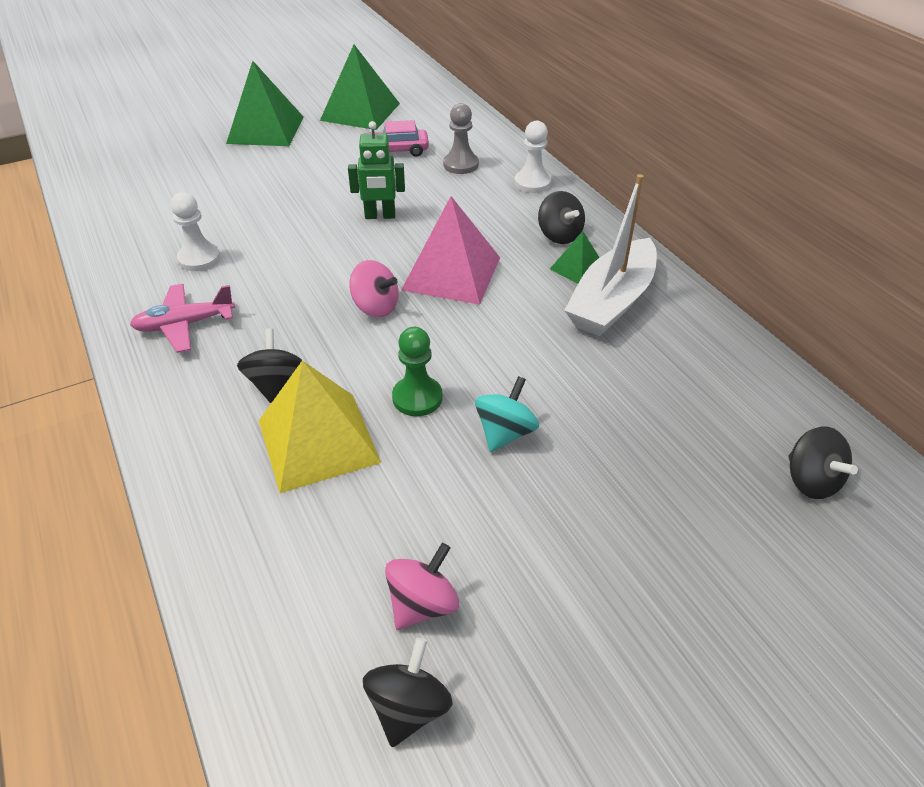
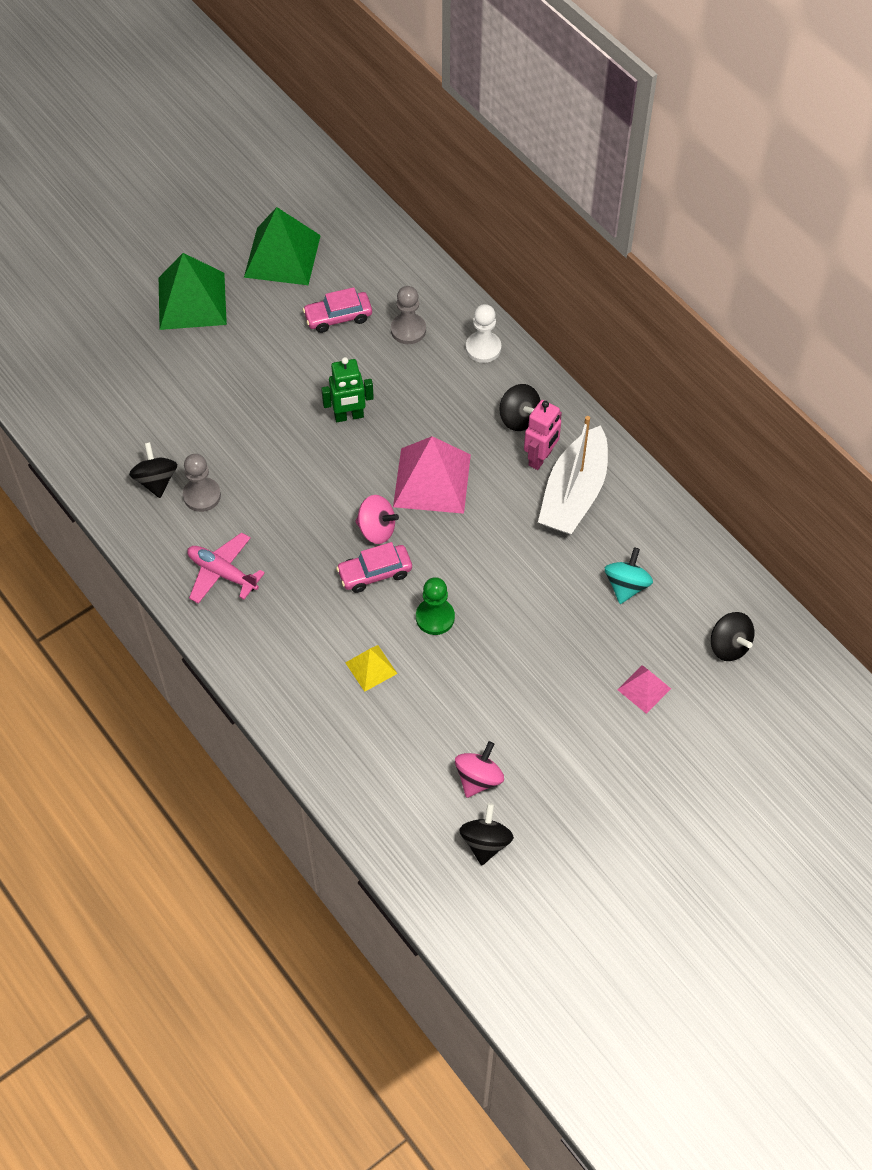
camera: 10 degrees left, 15 degrees up
(185, 324) = (222, 573): pink plane -> pink plane turned 60 degrees clockwise
(199, 258) = (202, 495): white pawn -> grey pawn
(275, 384) = (320, 622): black spinning top -> black spinning top (156, 481)
(318, 441) = (371, 668): yellow pyramid -> yellow pyramid, size x0.51
(359, 345) = (375, 573): none -> pink car
(505, 433) = (508, 639): turquoise spinning top -> turquoise spinning top (626, 586)
(577, 268) = (540, 458): green pyramid -> pink robot
(687, 517) = (644, 689): none -> pink pyramid

